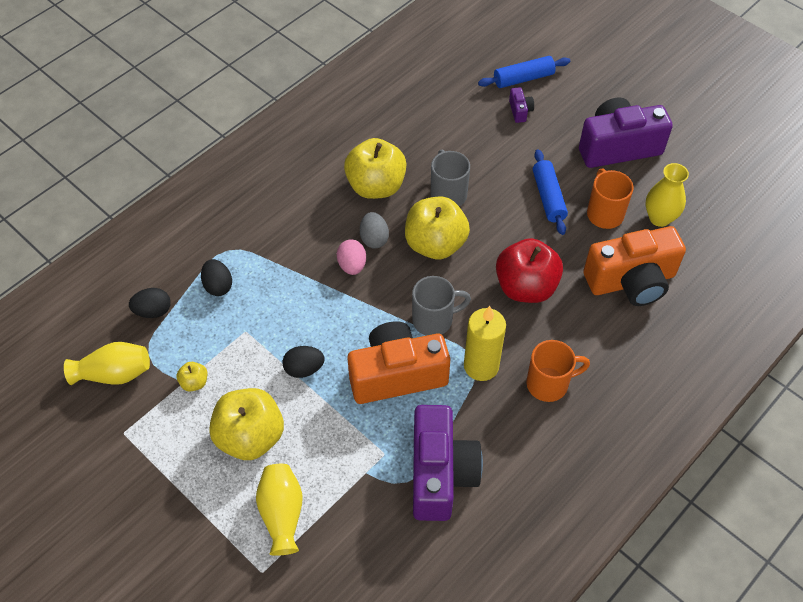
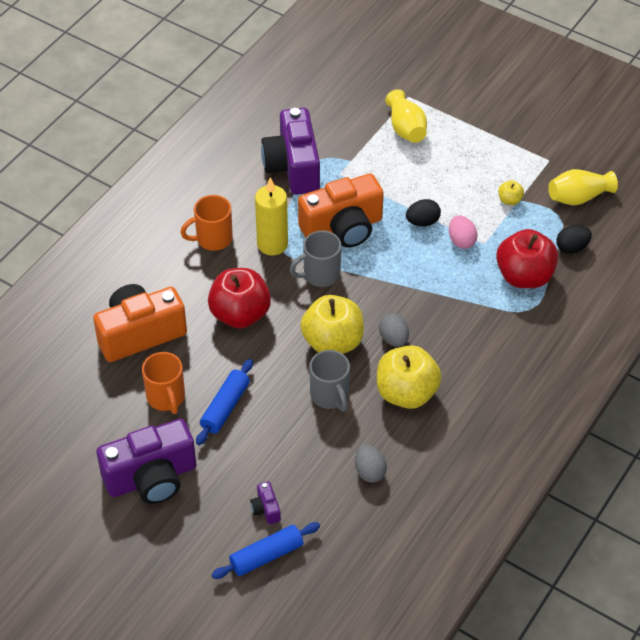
camera: 170 degrees right, 5 degrees down
(218, 286) = (524, 276): black egg -> red apple
(250, 437) = (448, 170): yellow apple -> none
(352, 265) = (407, 311): pink egg -> pink egg (461, 241)
(426, 127) = (369, 471): none -> grey egg
(548, 197) = (225, 407): blue rolling pin -> blue rolling pin turned 45 degrees clockwise
(659, 218) = (109, 401): yellow vase -> none

